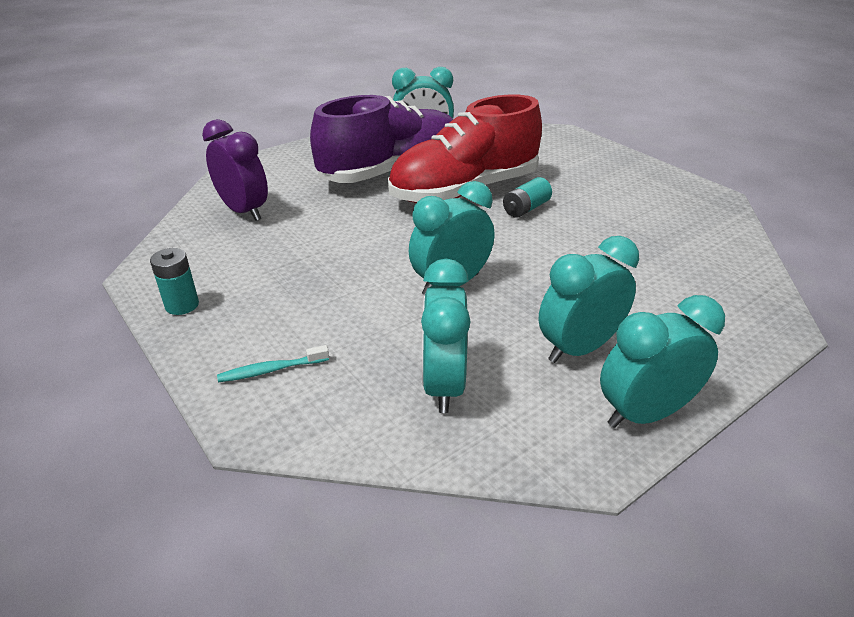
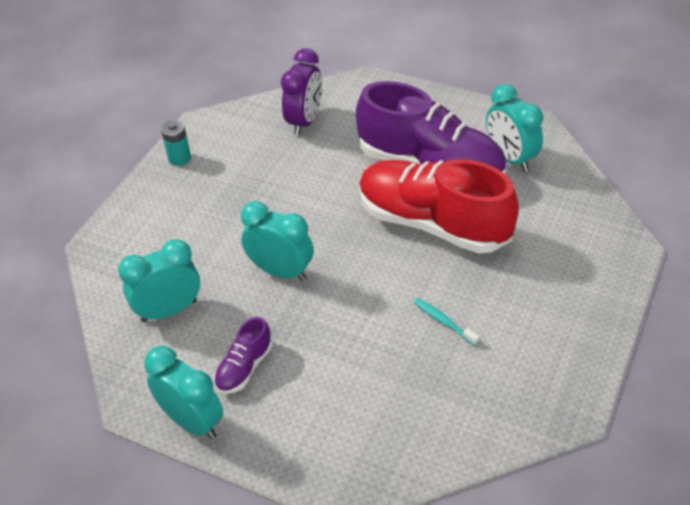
camera: 65 degrees right, 10 degrees up
(271, 370) = (142, 229): turquoise toothbrush -> turquoise toothbrush (443, 321)
(526, 209) = (431, 274): turquoise battery -> none
(578, 348) = (244, 368): turquoise clock -> purple shoe

